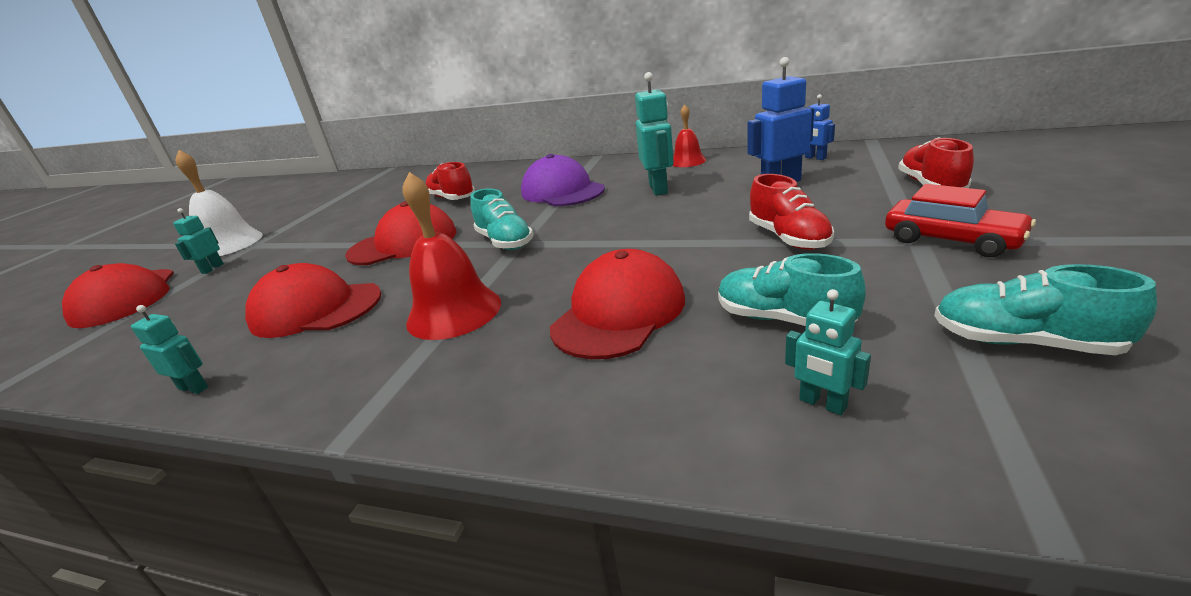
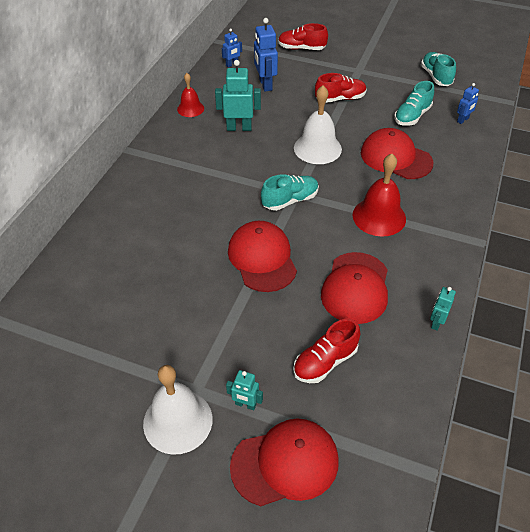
camera: 90 degrees left, 20 degrees up
(452, 198) = (170, 240): red shoe -> red shoe (325, 362)
(562, 191) = (206, 172): purple cap -> none
(628, 241) = (317, 148): none -> white bell
(822, 404) = (463, 120): turquoise robot -> blue robot
(951, 240) = (362, 63): red car -> none
(1023, 342) = (436, 77): turquoise shoe -> turquoise shoe turned 135 degrees clockwise

